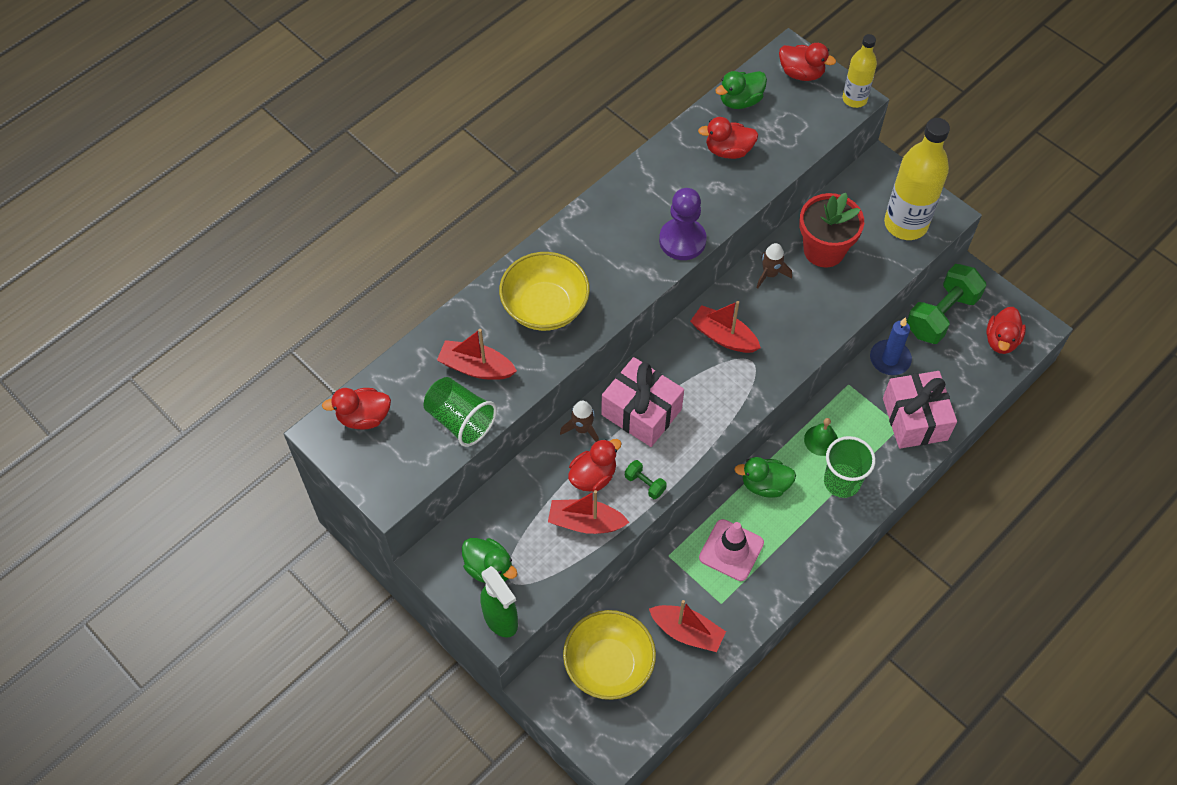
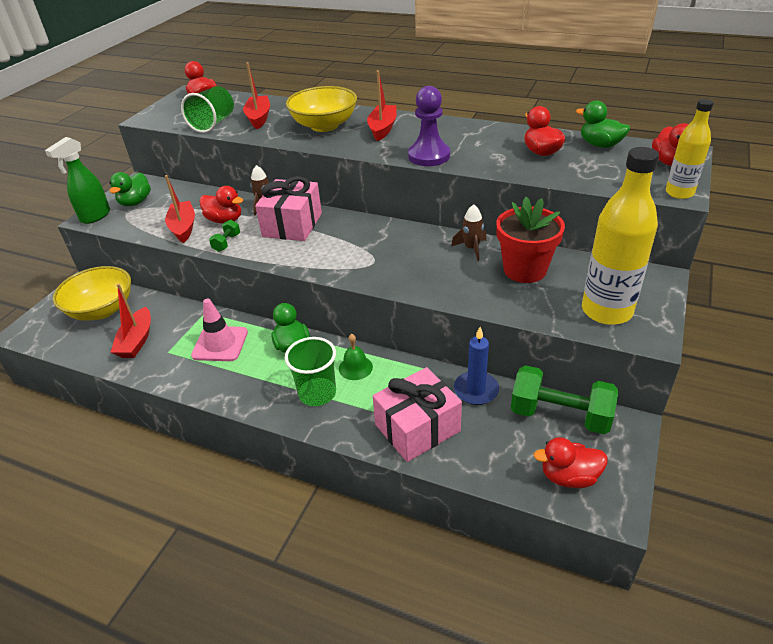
camera: 70 degrees right, 20 degrees down
(723, 336) = (388, 242): red boat -> red boat (382, 128)

